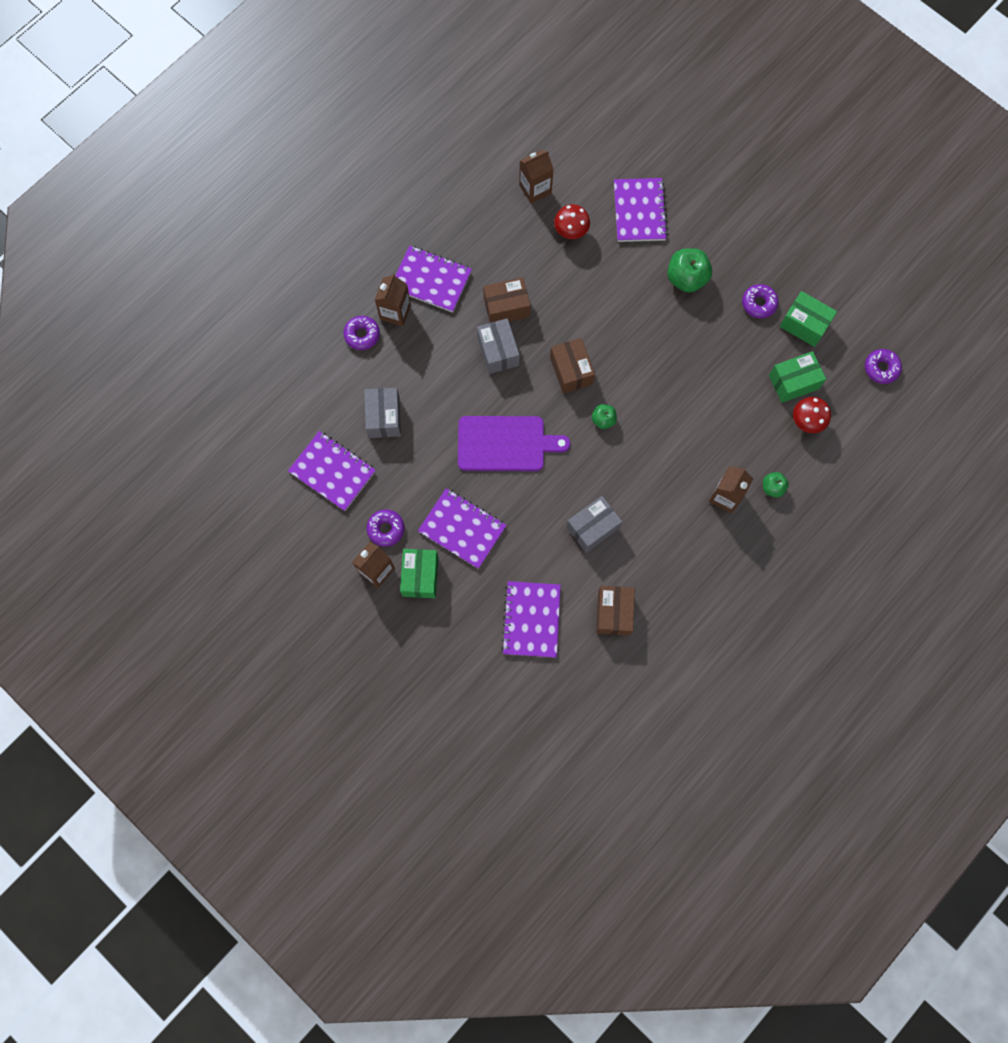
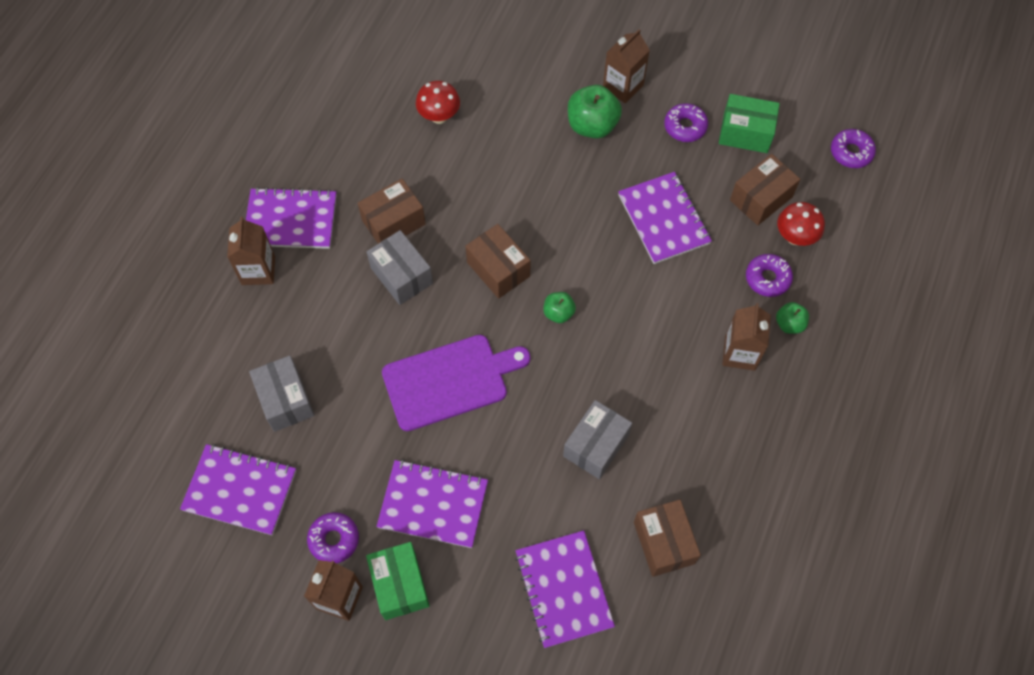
camera: 20 degrees left, 10 degrees down
(362, 335) = (225, 310): purple donut -> purple donut (767, 278)
(535, 189) = (380, 83): brown carton -> brown carton (623, 86)
(639, 211) = (509, 71): purple notebook -> purple notebook (663, 219)
(793, 382) = (761, 198): green box -> brown box

